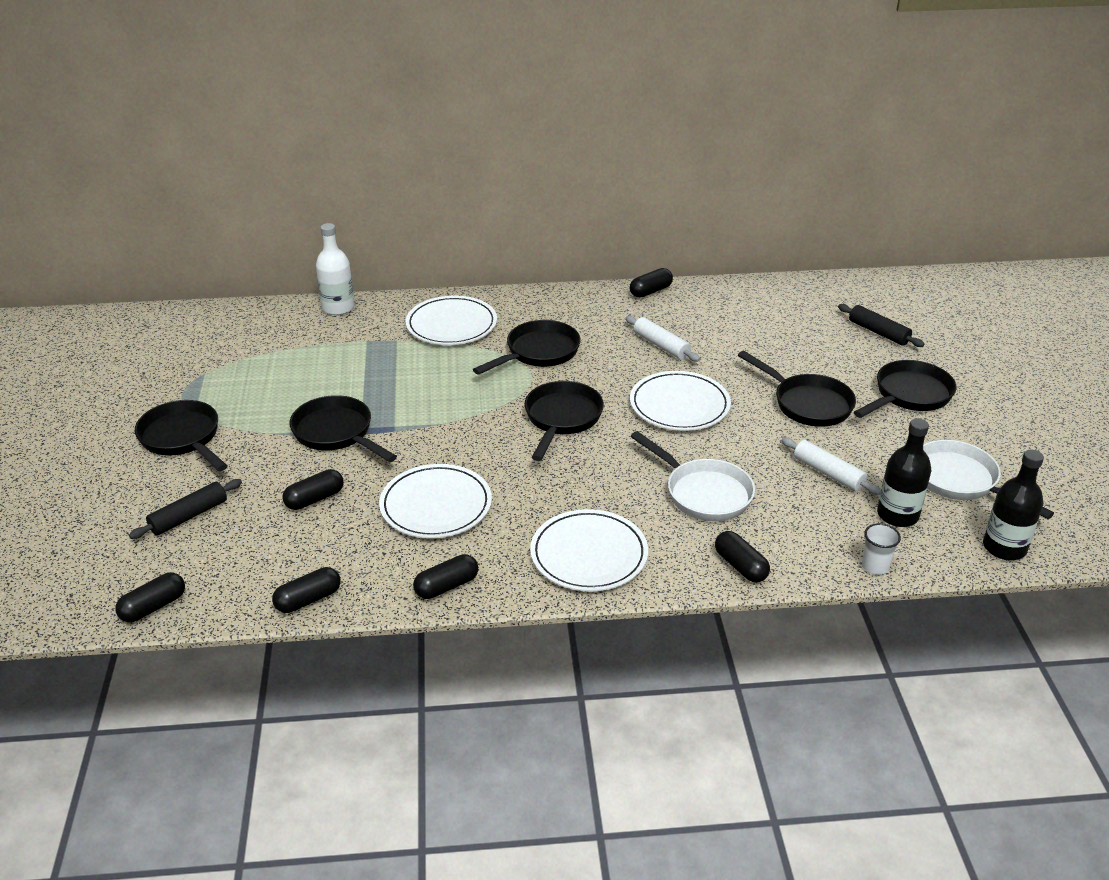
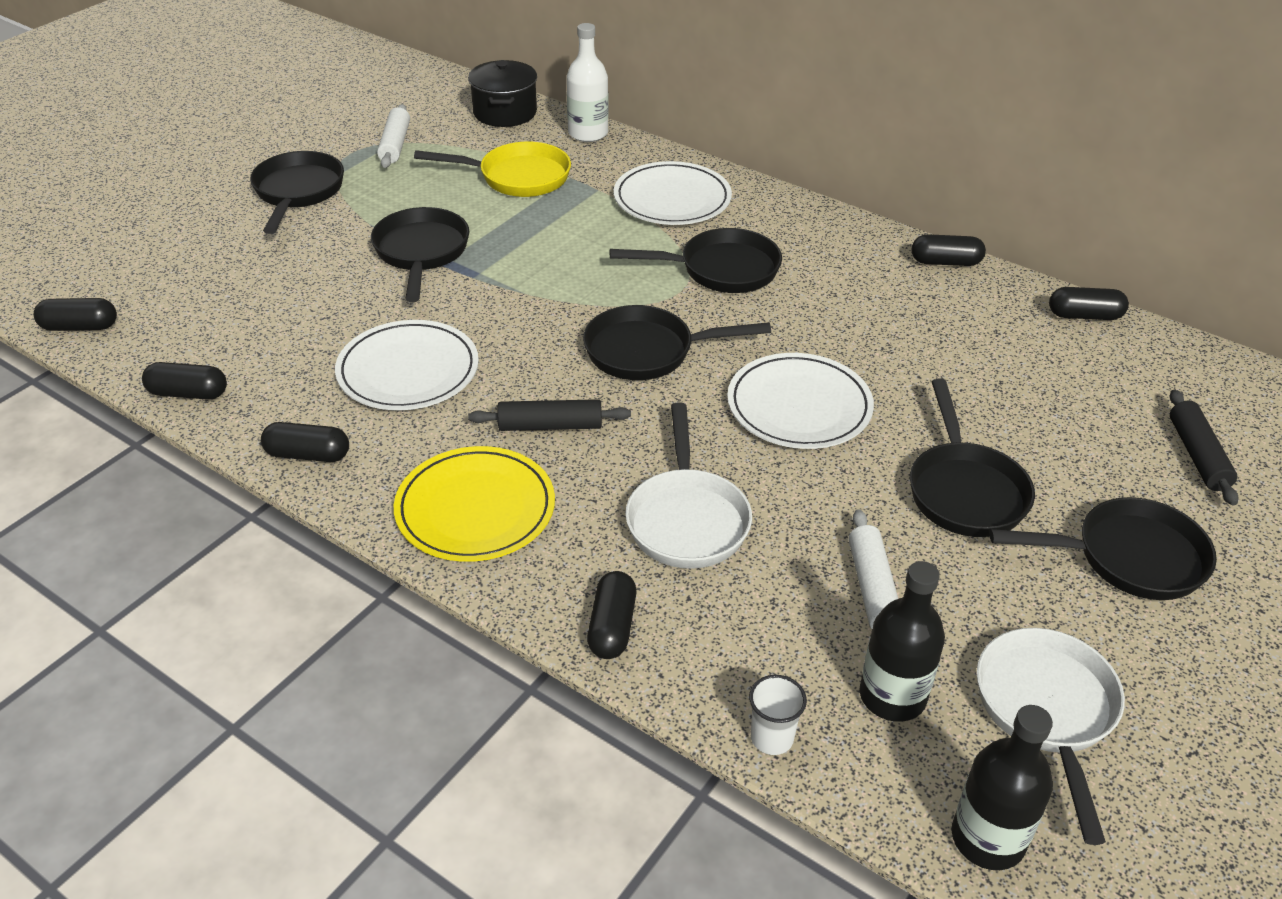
camera: 40 degrees right, 5 degrees up
(189, 516) = (209, 264): black rolling pin -> black rolling pin (550, 426)
(258, 318) = (505, 113): none -> black pot
(314, 499) = (319, 304): black capsule -> black capsule (1084, 316)
(331, 356) = (517, 177): none -> yellow pan
(561, 419) = (647, 351): black pan -> black pan turned 150 degrees counterclockwise
(589, 554) = (475, 509): white plate -> yellow plate
(661, 345) = (872, 329): white rolling pin -> white rolling pin (395, 144)

